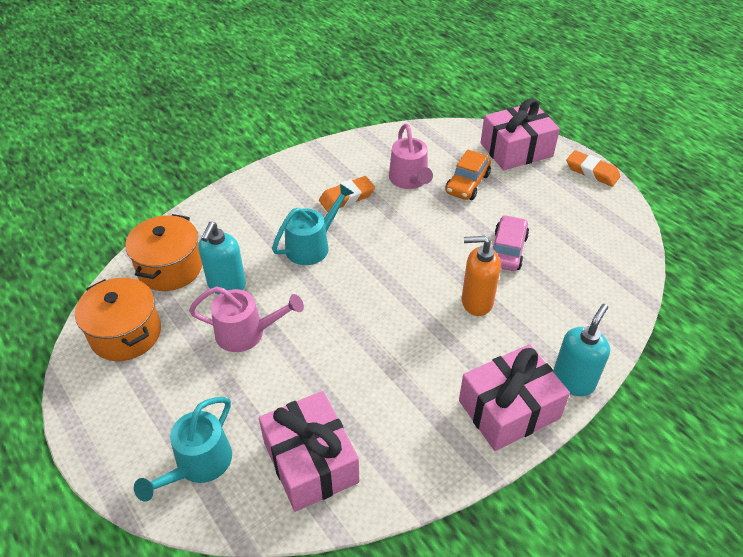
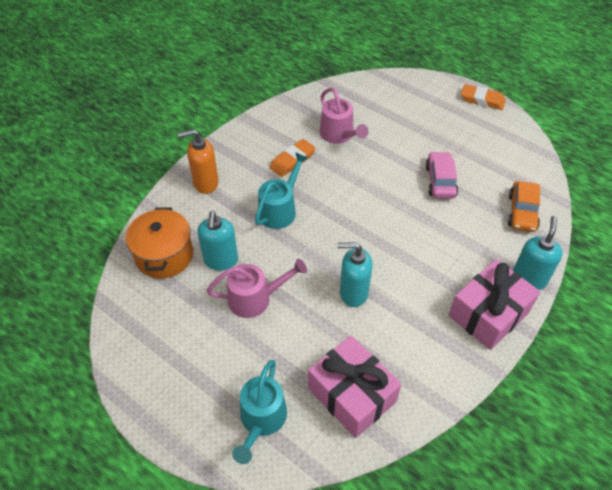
camera: 15 degrees left, 5 degrees up
(126, 333) = (150, 323): orange pot -> none
(357, 351) = (353, 293): none -> turquoise soap dispenser
(467, 183) = (387, 129): orange car -> orange car (522, 212)
(476, 302) = (432, 230): orange soap dispenser -> orange soap dispenser (205, 183)
(516, 150) = (416, 91): pink gift -> none

